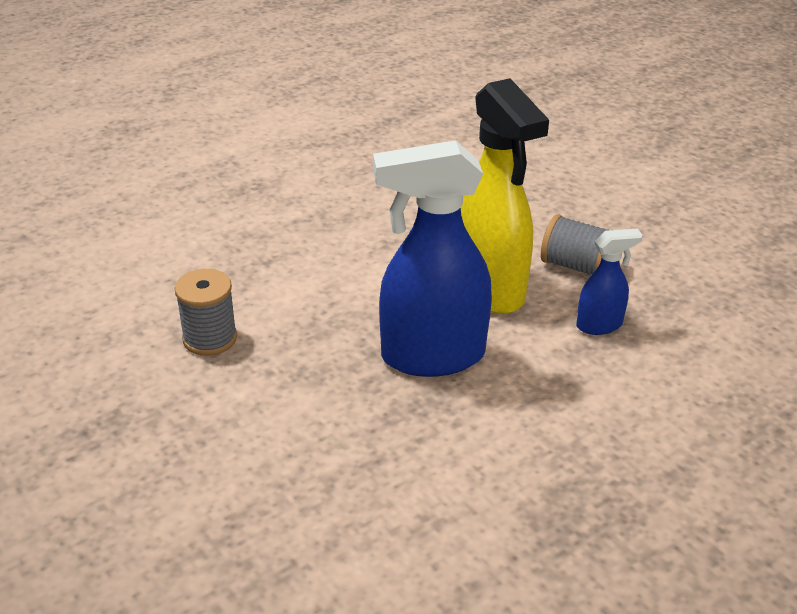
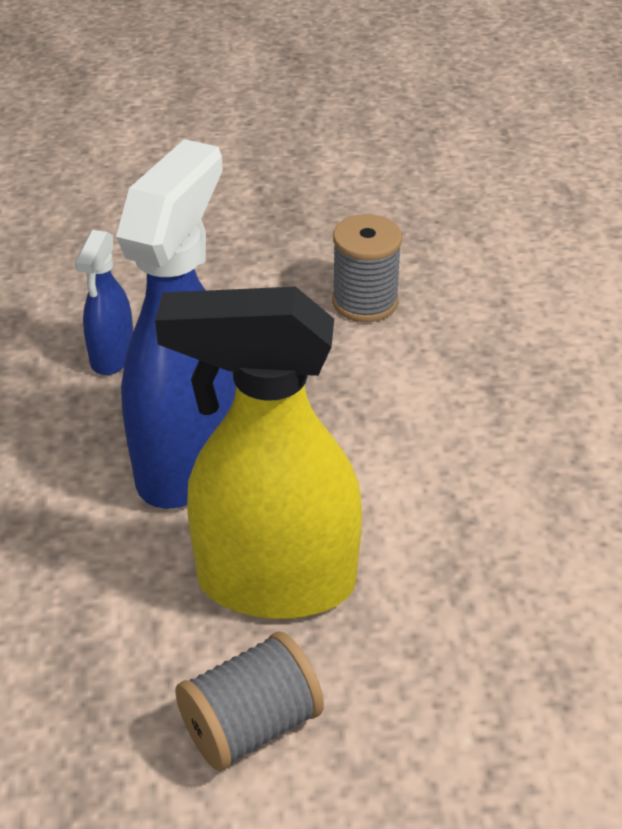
camera: 120 degrees right, 5 degrees up
(599, 325) = (101, 668): blue spray bottle -> blue spray bottle (112, 357)

